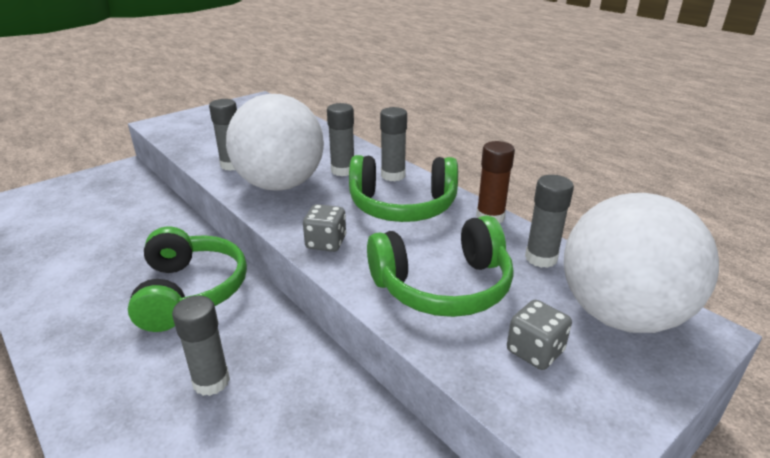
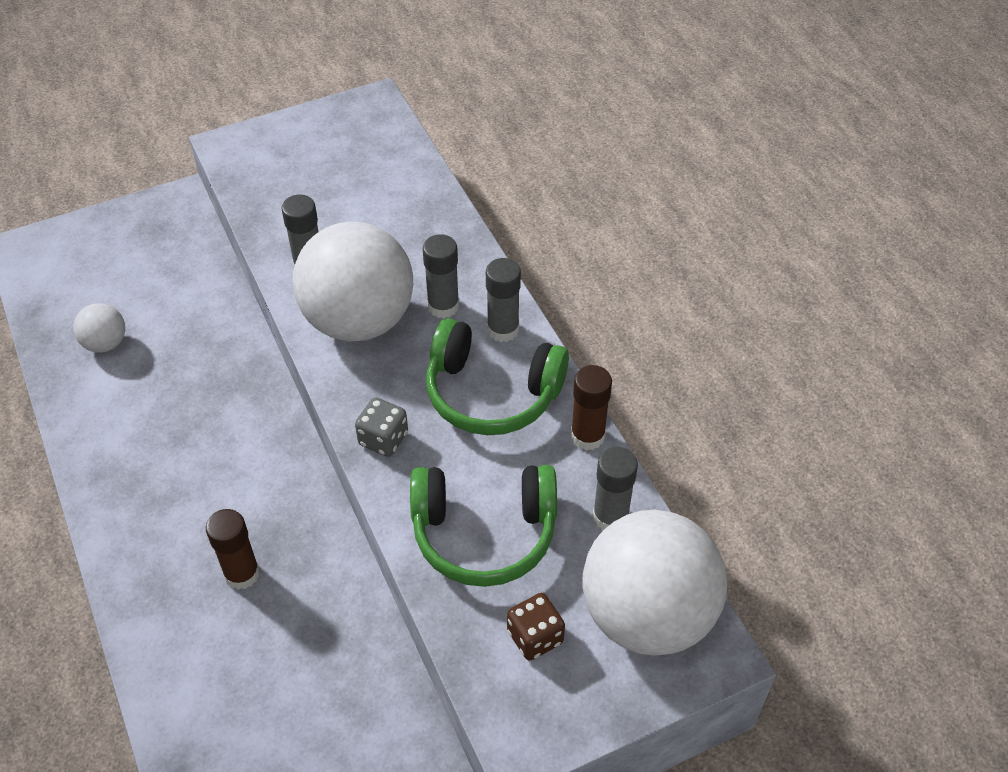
camera: 15 degrees right, 20 degrees up
(62, 246) = (105, 343): none -> white ball
(190, 291) = (238, 448): green headphones -> none
(211, 381) = (242, 574): grey glue stick -> brown glue stick
(535, 351) = (535, 637): grey dice -> brown dice

